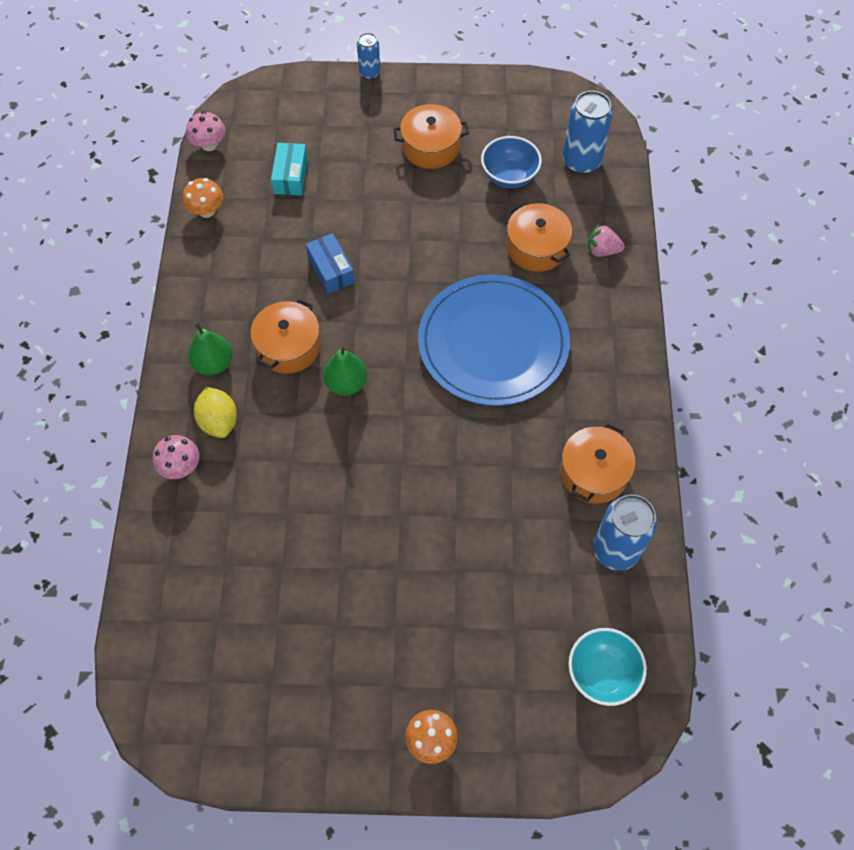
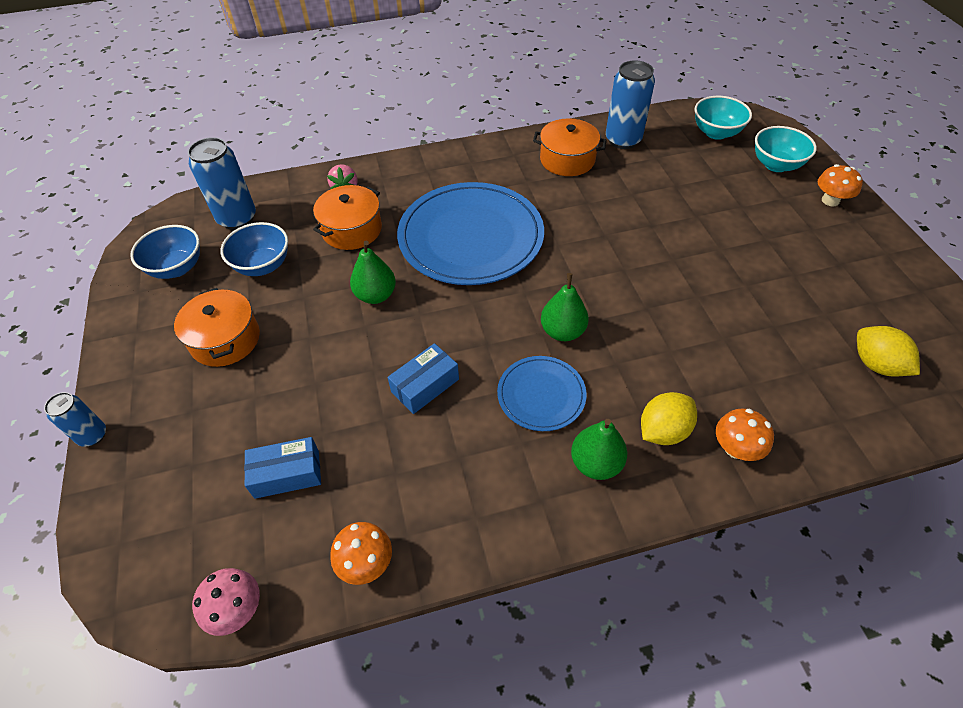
camera: 105 degrees left, 10 degrees down
(181, 467) = (735, 448): pink mushroom -> orange mushroom
(204, 632) = (876, 364): none -> yellow lemon
(288, 347) = (541, 395): orange pot -> blue plate
(290, 176) = (287, 474): turquoise box -> blue box
(442, 253) = (376, 295): none -> green pear
(516, 714) = (776, 165): none -> turquoise bowl
(527, 118) = (177, 268): none -> blue bowl

